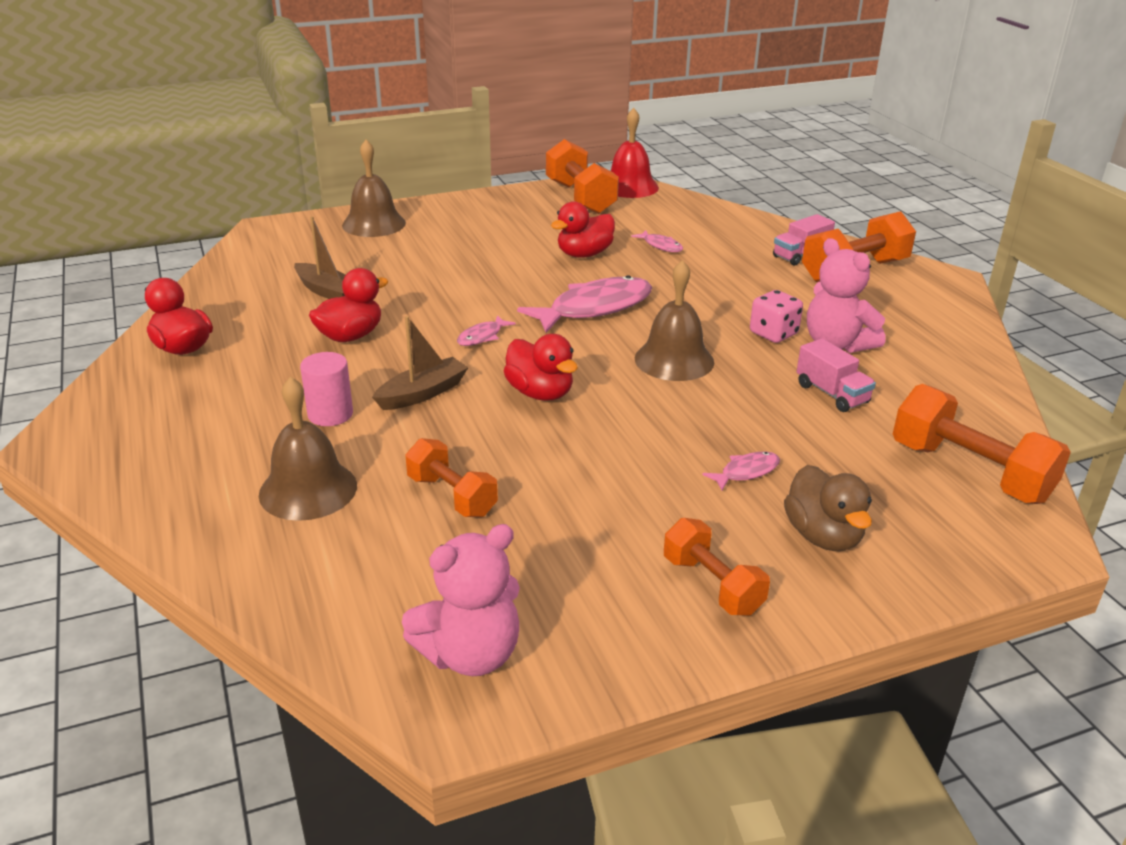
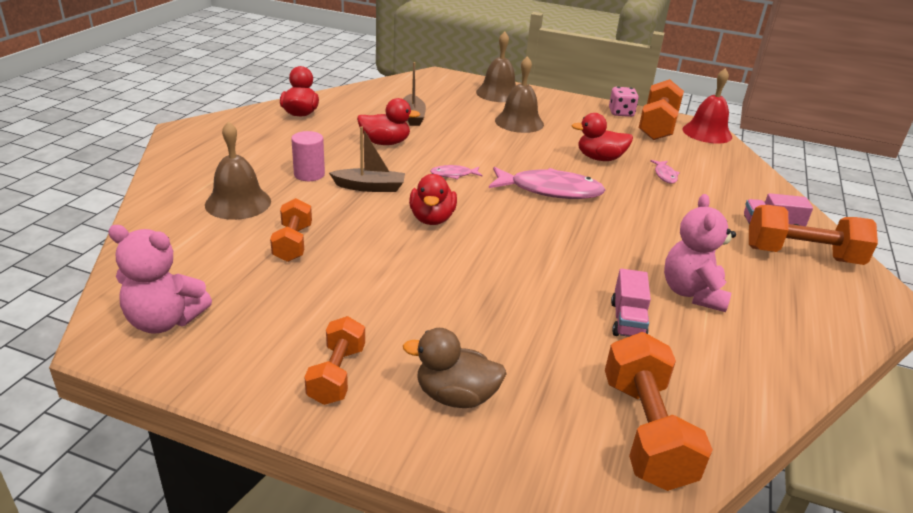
camera: 40 degrees right, 0 degrees up
(674, 360) = (549, 243): brown bell -> brown bell (519, 122)
(746, 472) = (476, 329): pink fish -> none
(773, 334) = (652, 262): pink dice -> pink dice (621, 113)
(823, 536) = (455, 396): brown duck -> brown duck turned 75 degrees clockwise

